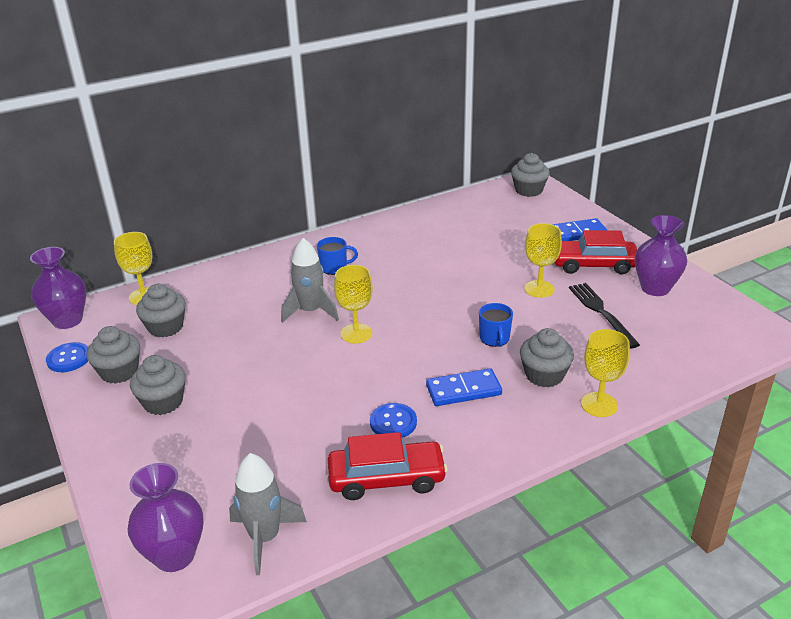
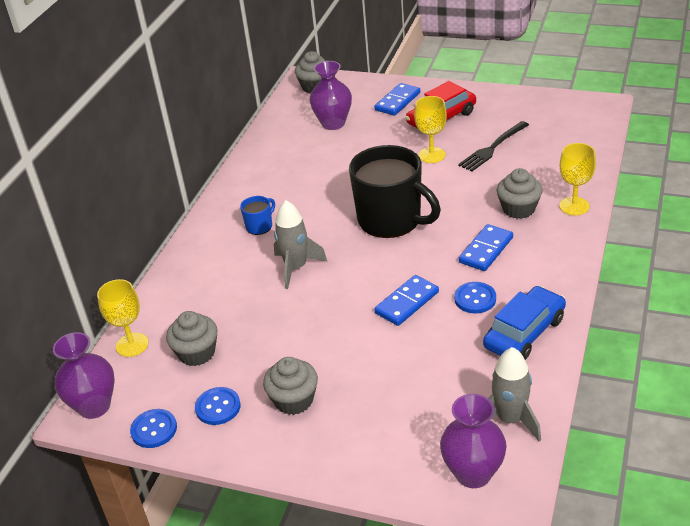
camera: 40 degrees left, 5 degrees up
(119, 372) = (218, 407): grey cupcake -> blue button
(340, 389) = (407, 303): none -> blue domino
(356, 333) = (356, 261): yellow goblet -> none
(386, 479) = (524, 333): red car -> blue car
(428, 319) = (391, 220): none -> black mug
(494, 338) = (454, 205): blue mug -> none
(601, 312) = (493, 148): black fork -> black fork turned 75 degrees counterclockwise
(655, 288) = (501, 113): purple vase -> purple vase (333, 123)

